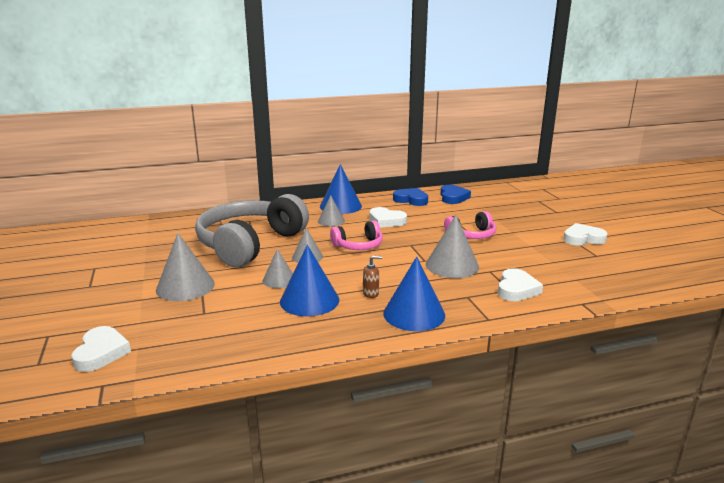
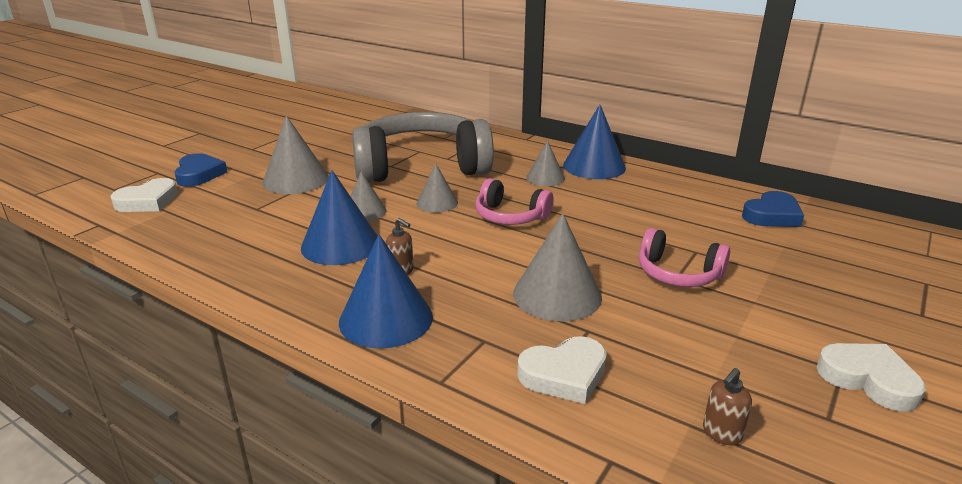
camera: 50 degrees right, 5 degrees up
(386, 221) = (606, 205): white heart -> none
(411, 200) = (700, 194): blue heart -> blue heart (199, 174)
(586, 276) = (721, 433): none -> brown soap dispenser

